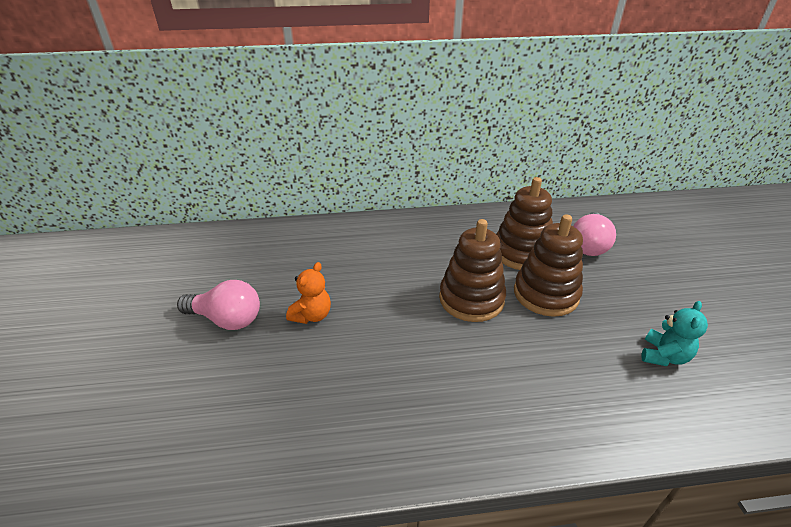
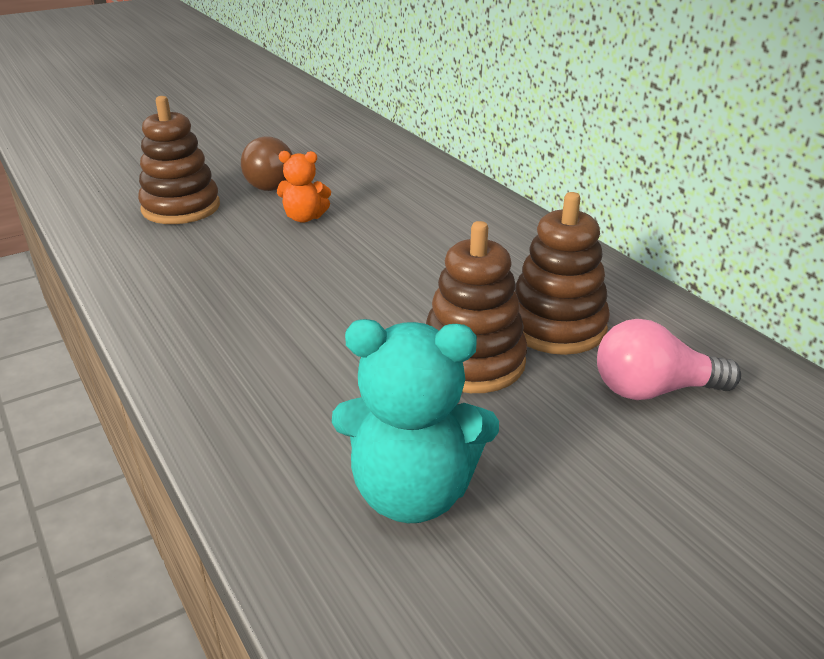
camera: 65 degrees right, 5 degrees down
(227, 319) = (270, 182): pink light bulb -> brown light bulb
(471, 299) = (409, 304): brown stacking toy -> brown stacking toy (181, 207)
(663, 356) = (412, 492): turquoise teddy bear -> turquoise teddy bear, size x1.83

